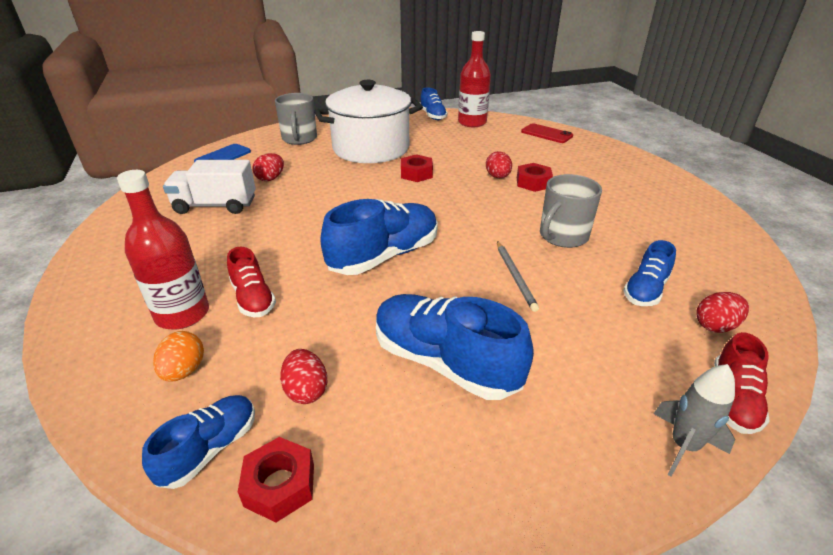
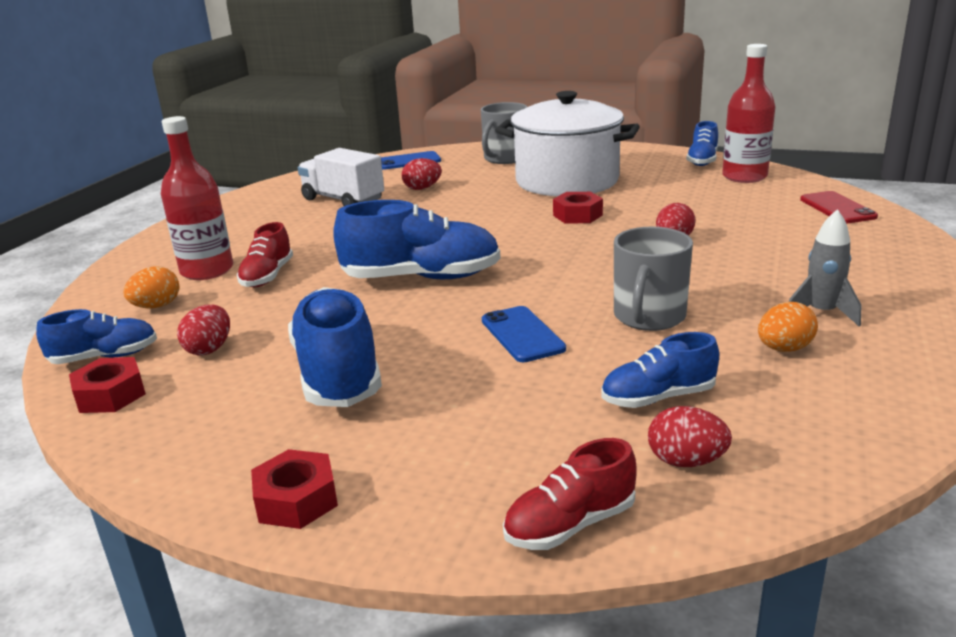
camera: 40 degrees right, 10 degrees down
(515, 277) = (522, 334): grey pencil -> blue phone
(533, 183) = (711, 256): red nut -> red nut (297, 500)
(562, 236) = (649, 317): grey mug -> grey mug turned 60 degrees counterclockwise
(650, 233) = (784, 349): none -> orange egg
(683, 446) = (440, 527): grey rocket -> grey rocket (821, 313)

